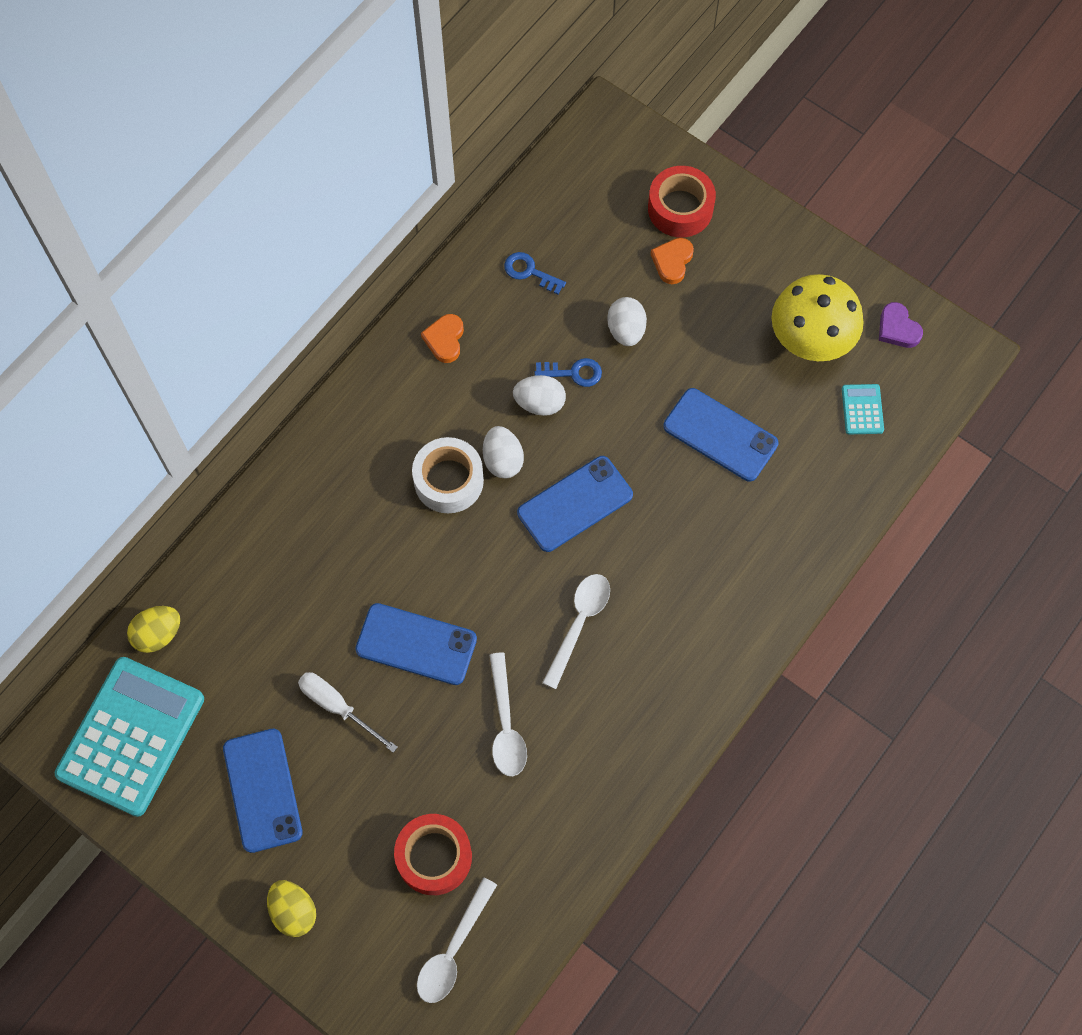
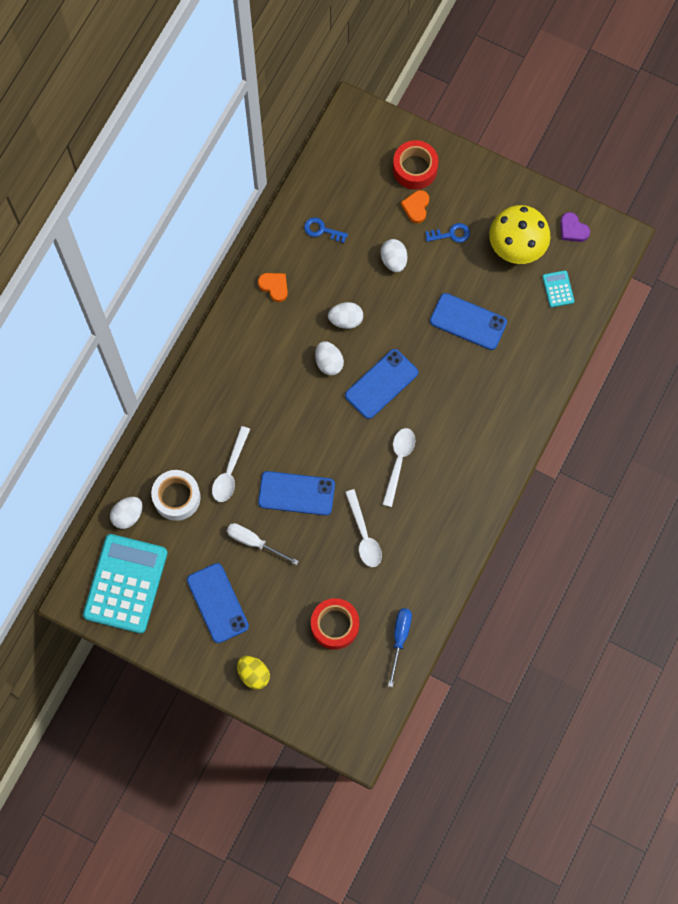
camera: 10 degrees left, 5 degrees up
(158, 634) = (128, 515): yellow egg -> white egg
(445, 340) = (274, 287): orange heart -> orange heart turned 135 degrees clockwise
(448, 480) = (296, 382): white tape -> white tape (176, 497)
(453, 949) = (358, 680): white spoon -> white spoon (230, 470)
(530, 895) = (400, 638): none -> blue screwdriver
(573, 373) = (364, 295): blue key -> blue key (451, 234)

